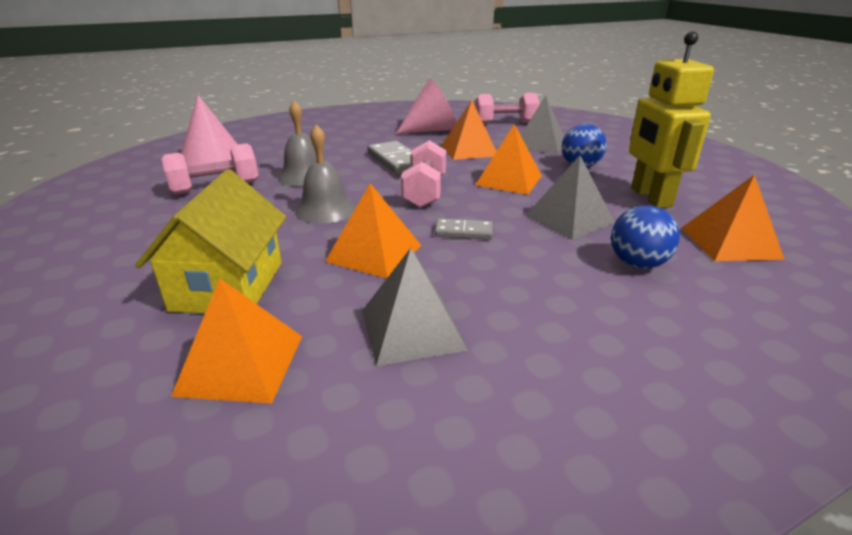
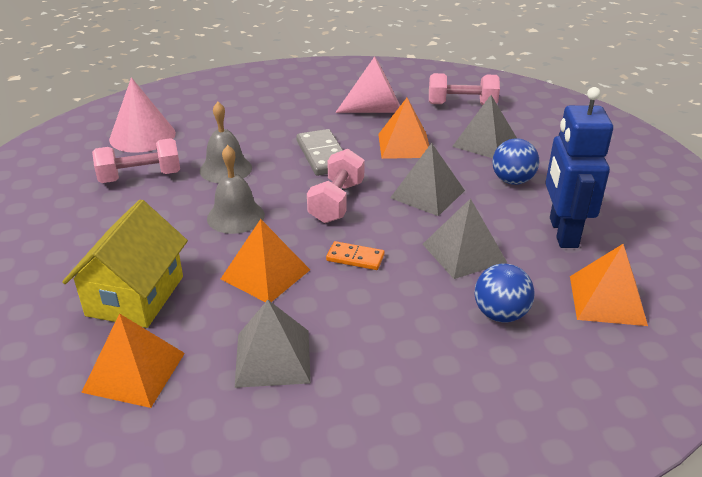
camera: 10 degrees right, 5 degrees up
(464, 232) = (355, 258): grey domino -> orange domino
(509, 180) = (427, 194): orange pyramid -> grey pyramid
(650, 197) = (562, 232): yellow robot -> blue robot

